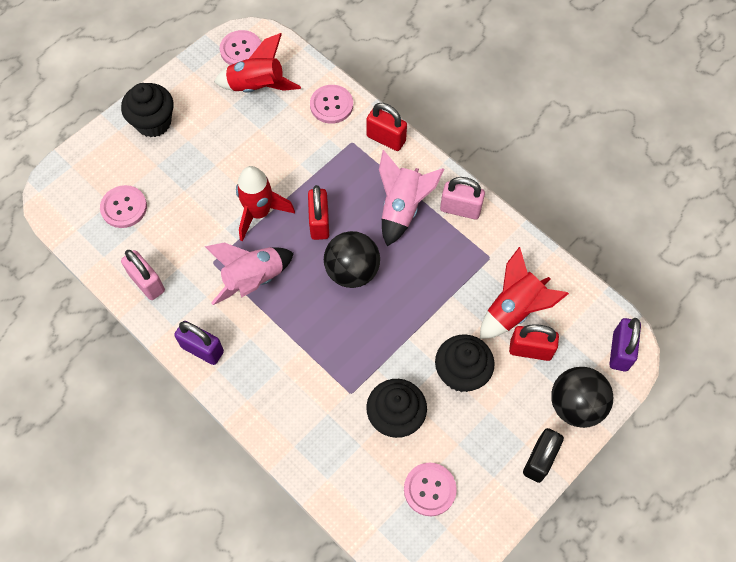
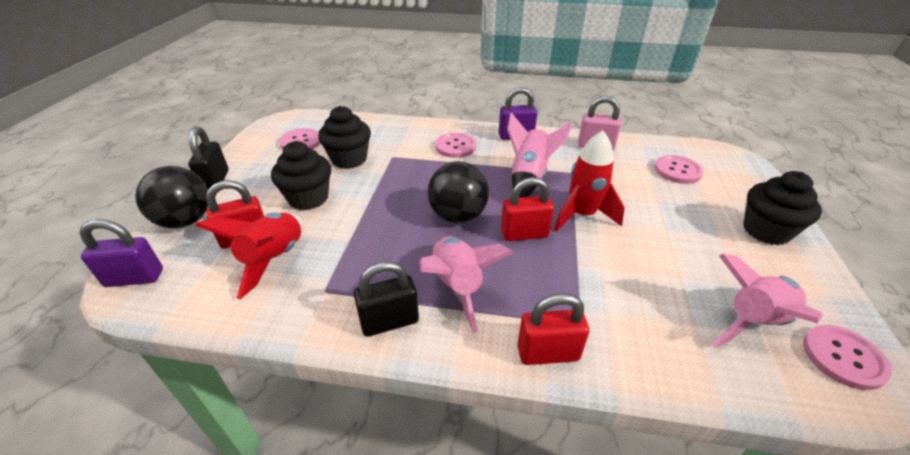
camera: 145 degrees right, 25 degrees down
(257, 87) = (753, 322): red rocket -> pink rocket
(319, 222) = (524, 234): red padlock -> red padlock turned 60 degrees counterclockwise
(331, 105) = (655, 355): pink button -> pink button (455, 146)
(460, 209) = (389, 321): pink padlock -> black padlock
(620, 351) = (134, 278): purple padlock -> purple padlock turned 75 degrees counterclockwise

